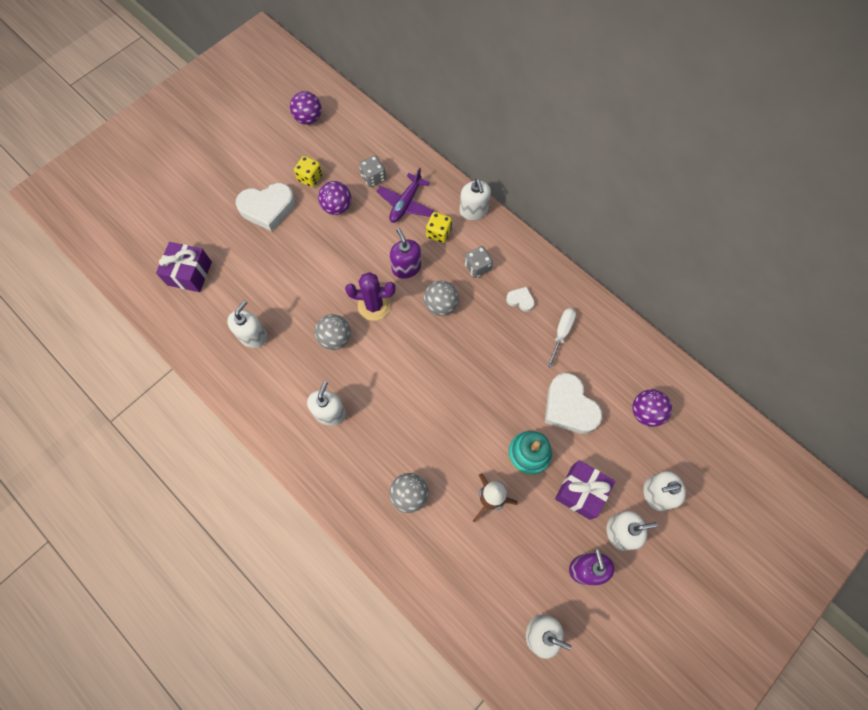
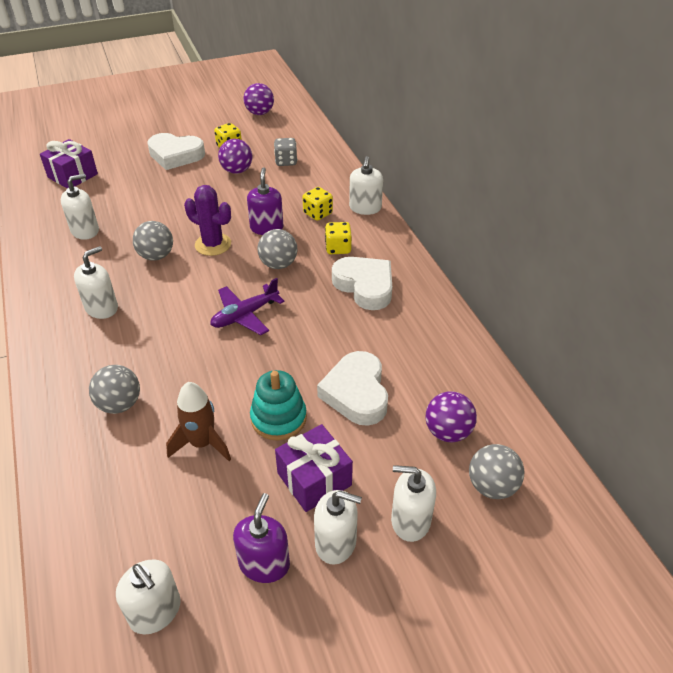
camera: 25 degrees right, 25 degrees down
(405, 203) = (302, 185): purple plane -> purple plane (245, 315)
(477, 267) = (338, 248): grey dice -> yellow dice
(520, 300) = (365, 286): white heart -> white heart, size x2.09
(561, 333) = (392, 327): white screwdriver -> none
(692, 443) = (492, 486): none -> grey ball

